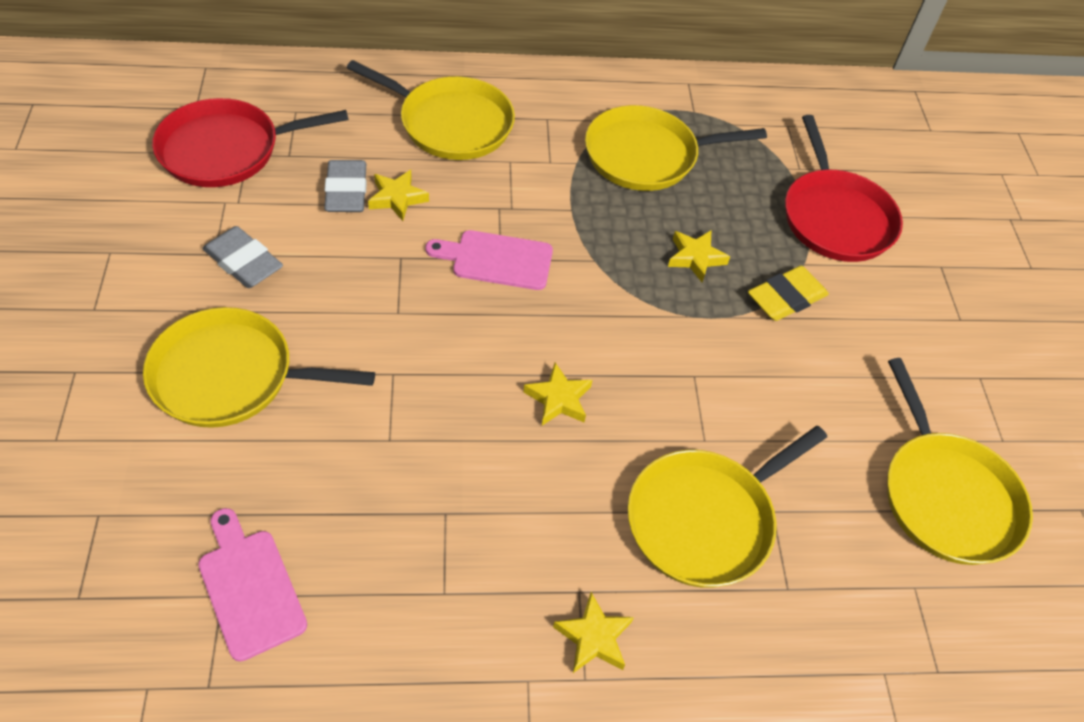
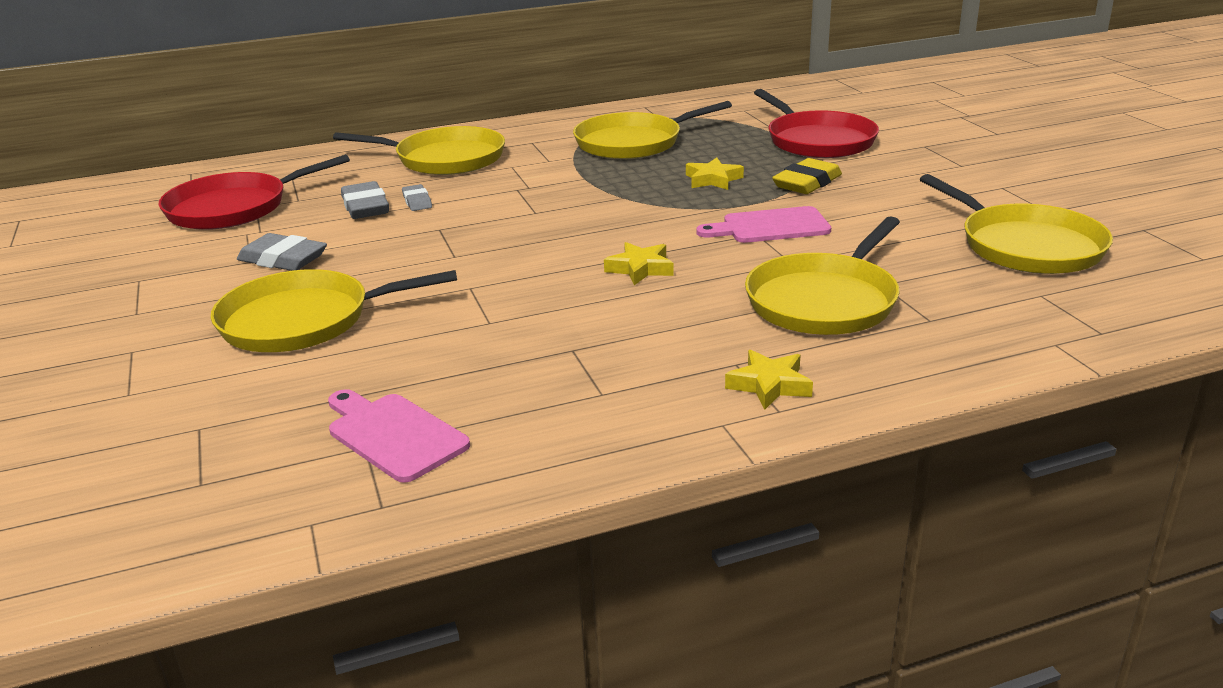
camera: 10 degrees left, 25 degrees down
(397, 198) = (417, 201): yellow star -> grey eraser
(497, 260) = (532, 213): pink cutting board -> pink cutting board (770, 226)

